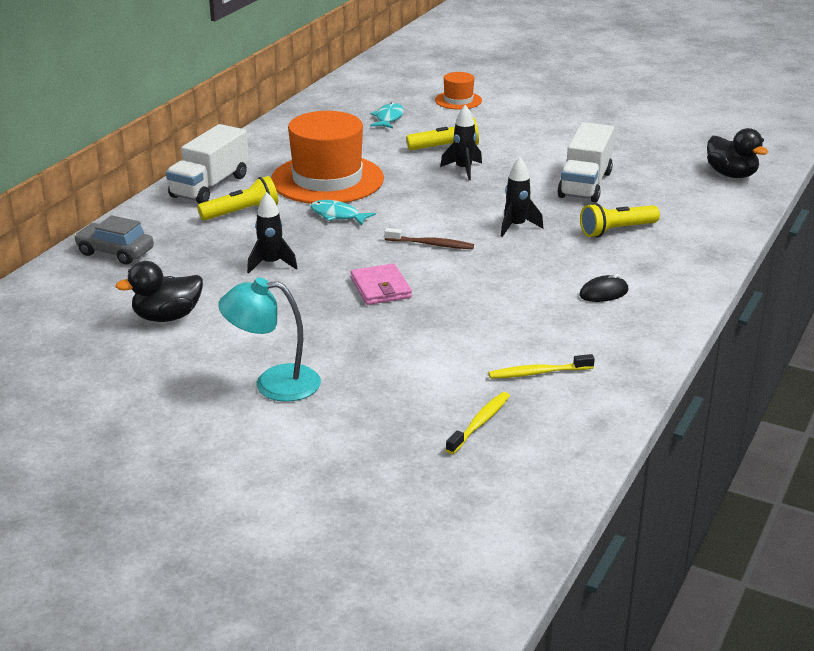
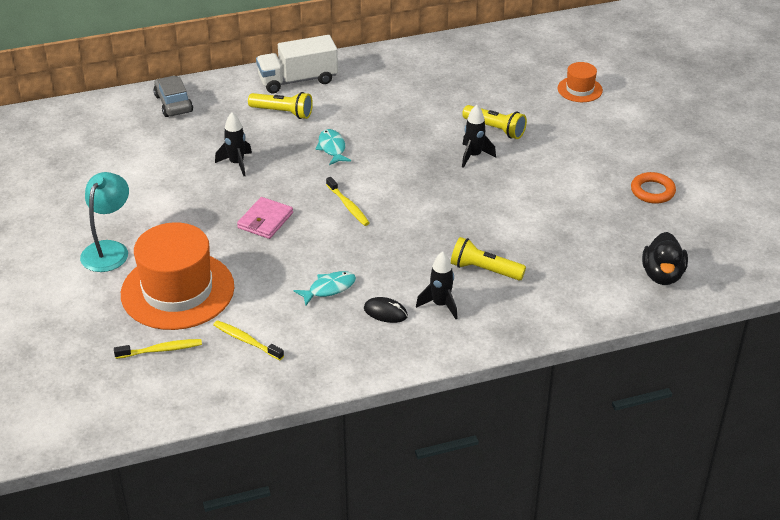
camera: 45 degrees right, 10 degrees up
(167, 317) = (129, 168): black duck -> none
(273, 383) = (109, 249): turquoise lamp -> turquoise lamp turned 60 degrees clockwise
(327, 180) = (373, 114): orange hat -> orange hat (177, 290)
(388, 118) = (501, 80): turquoise fish -> turquoise fish (329, 288)
(431, 244) = (348, 206): brown toothbrush -> yellow toothbrush
(516, 226) = (425, 225): black rocket -> black rocket (440, 305)
(585, 184) = (534, 218): white truck -> none
(628, 134) = (652, 191): none -> orange ring

